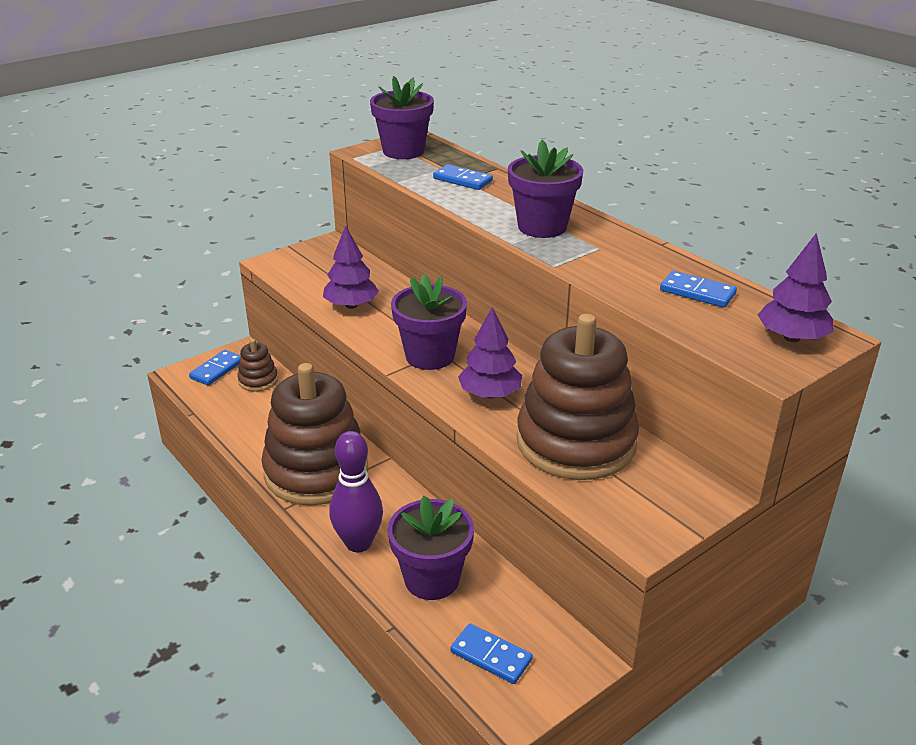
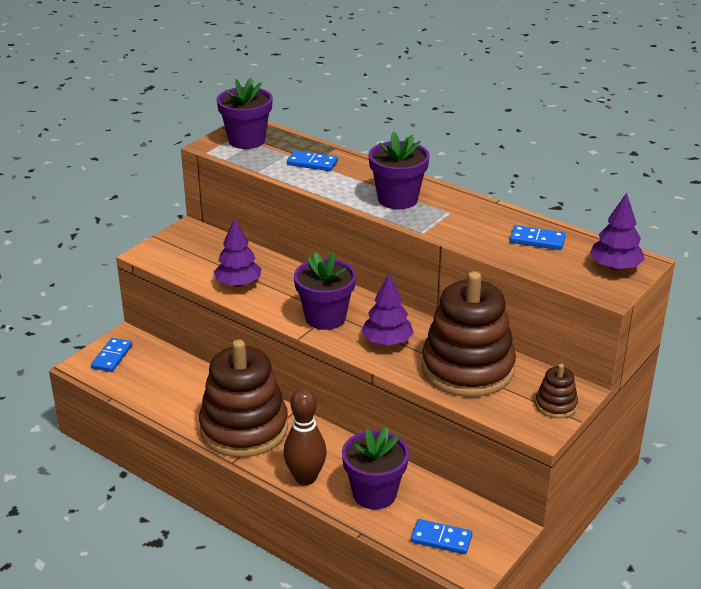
camera: 15 degrees left, 0 degrees up
(258, 380) = (154, 360): brown stacking toy -> brown stacking toy (556, 405)
(358, 543) = (305, 478): purple bowling pin -> brown bowling pin

